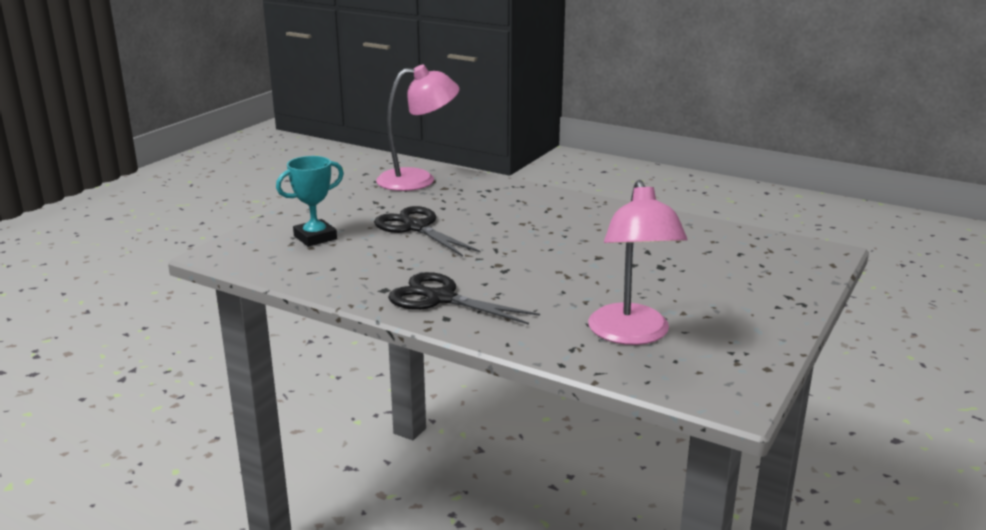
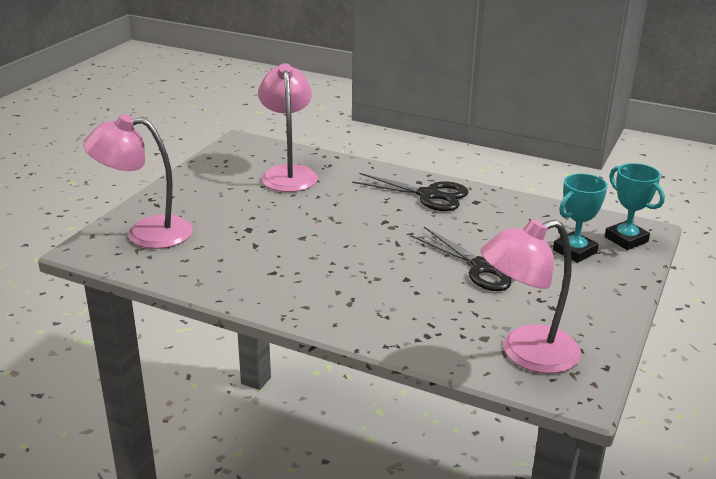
camera: 175 degrees right, 5 degrees up
(249, 246) = (626, 239): none -> turquoise trophy
(774, 265) = (146, 233): none -> pink lamp

